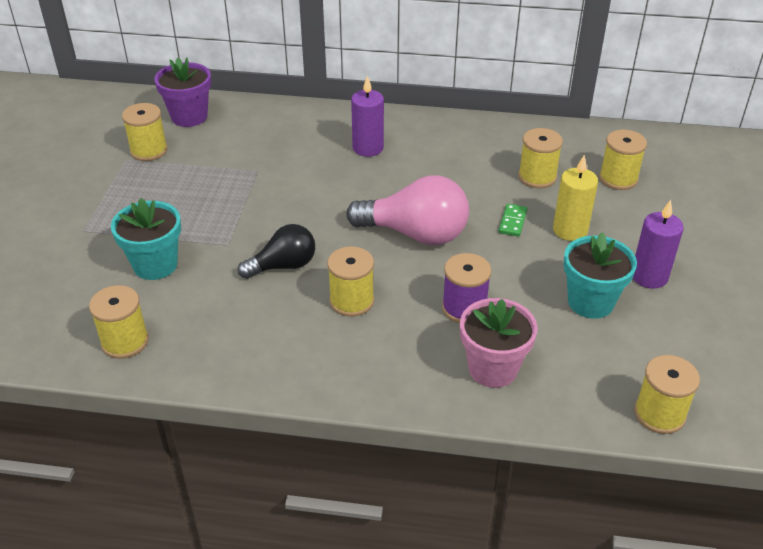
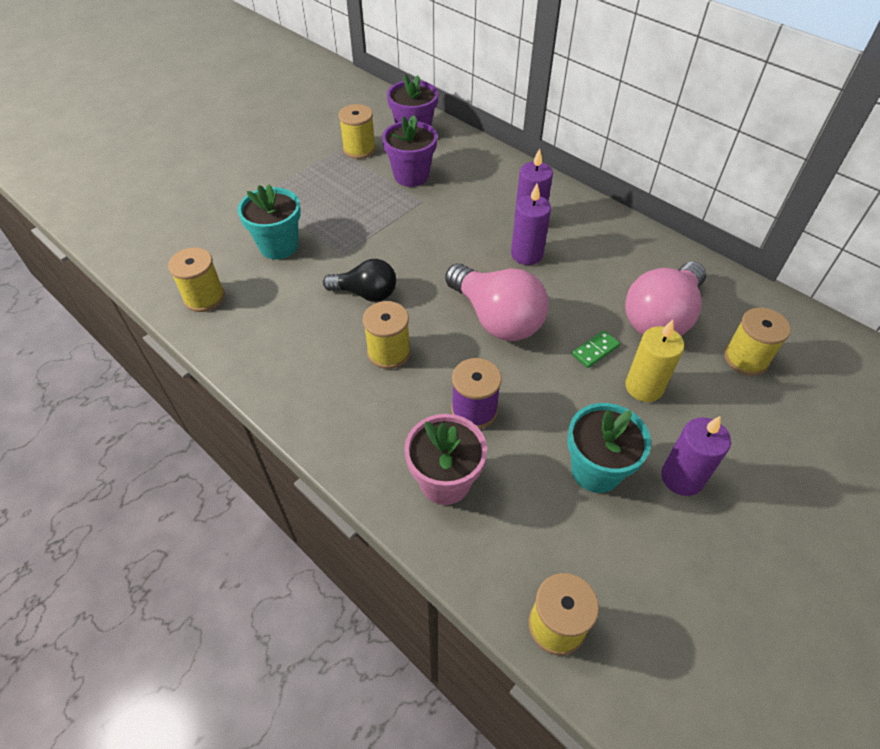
camera: 35 degrees right, 10 degrees up
(225, 154) = (411, 176): none -> purple flower pot
(392, 175) = (526, 254): none -> purple candle
(537, 177) = (661, 317): yellow spool -> pink light bulb

